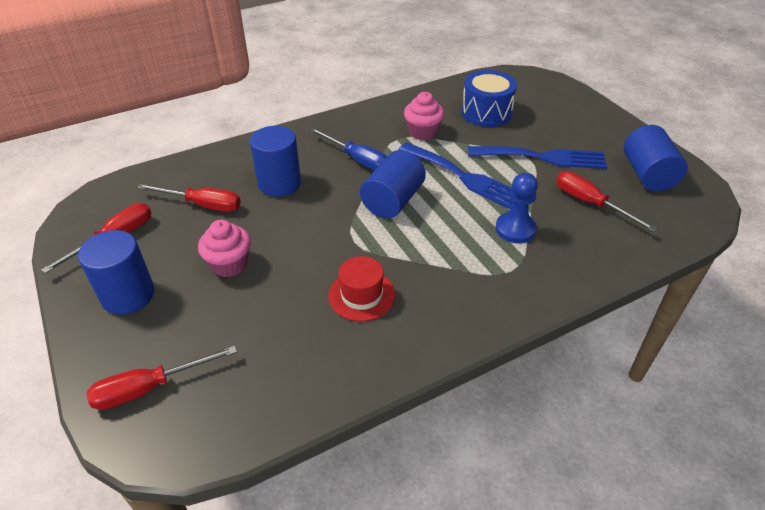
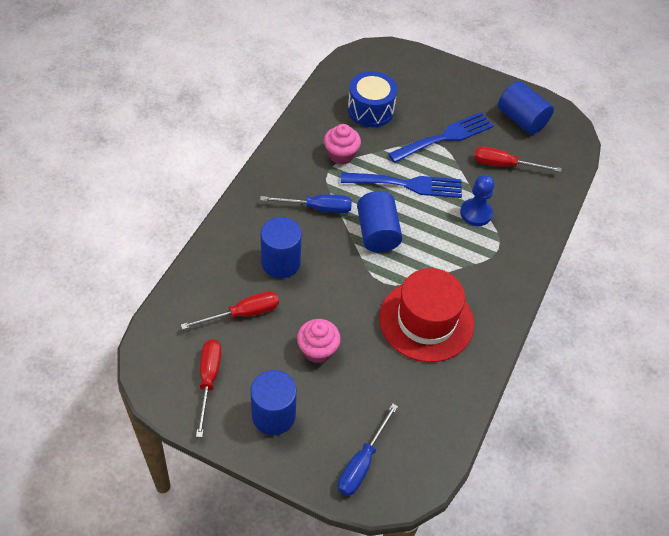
camera: 40 degrees left, 10 degrees up
(150, 388) = (362, 463): red screwdriver -> blue screwdriver
(361, 295) = (426, 320): red hat -> red hat, size x1.82

